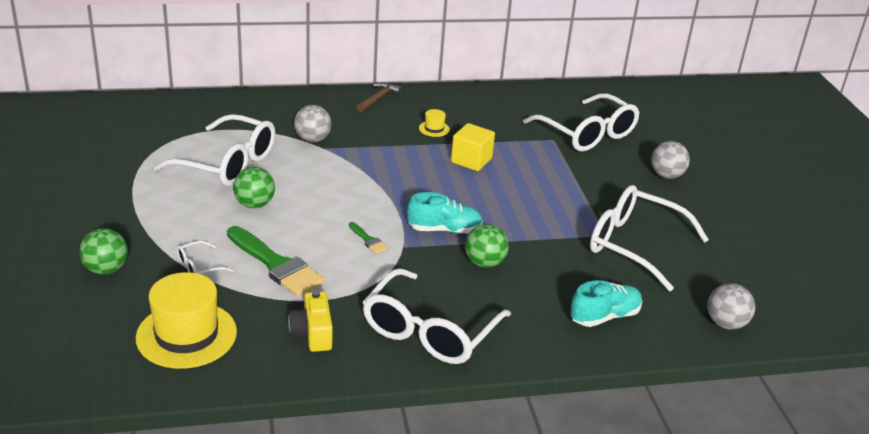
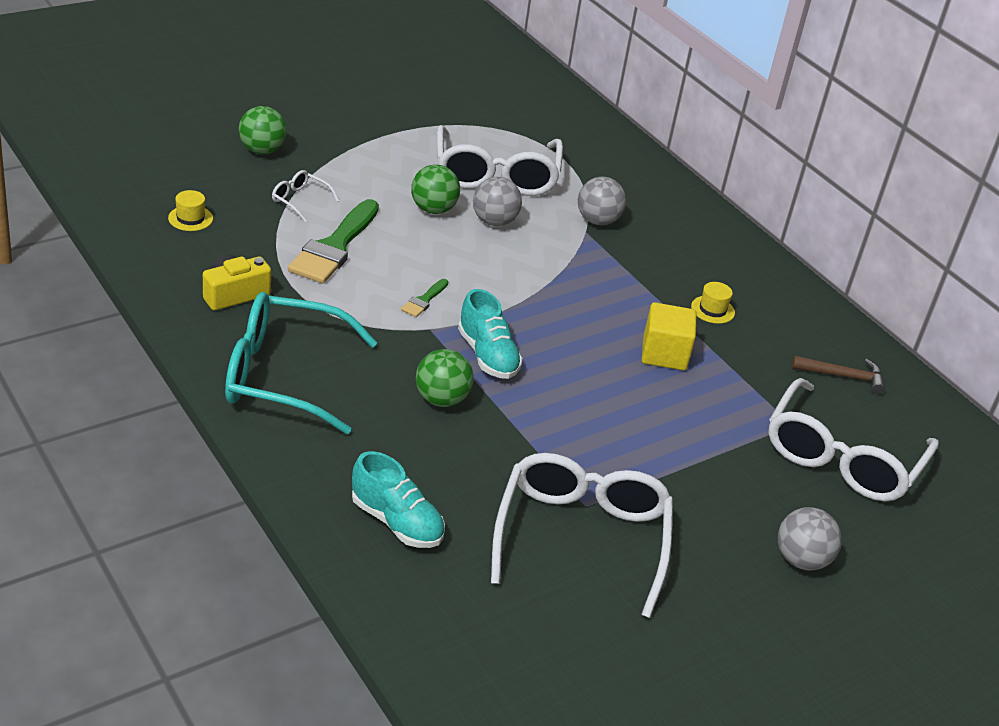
camera: 65 degrees right, 5 degrees up
(186, 335) = (190, 218): yellow hat -> yellow hat, size x0.43
(378, 98) = (741, 251): brown hammer -> brown hammer (843, 376)
(429, 331) = (282, 375): white glasses -> turquoise glasses
(725, 323) = (455, 653): grey ball -> grey ball (494, 221)

